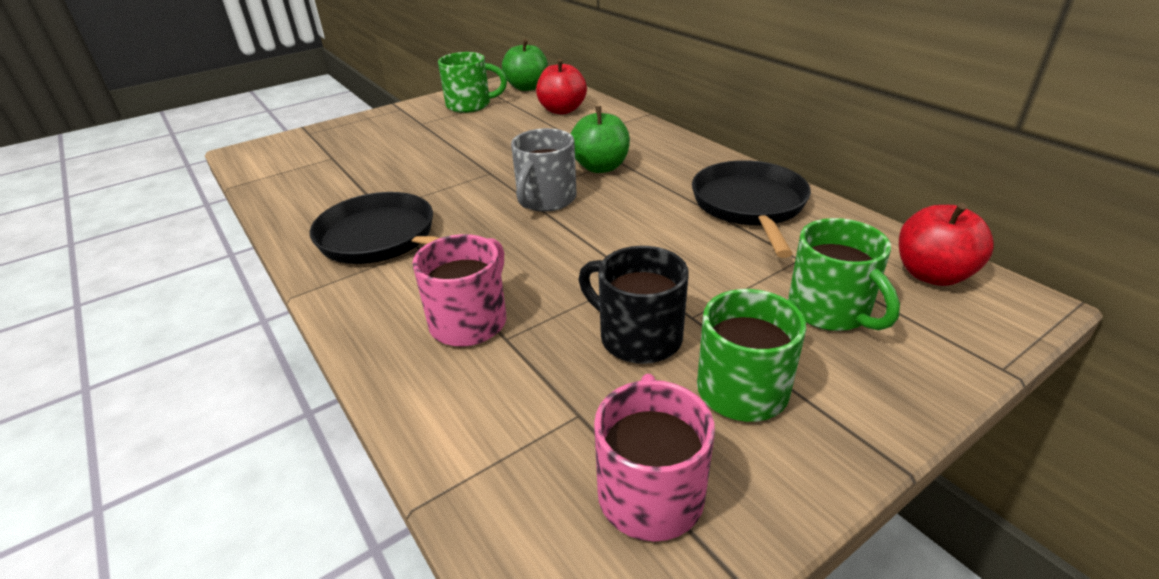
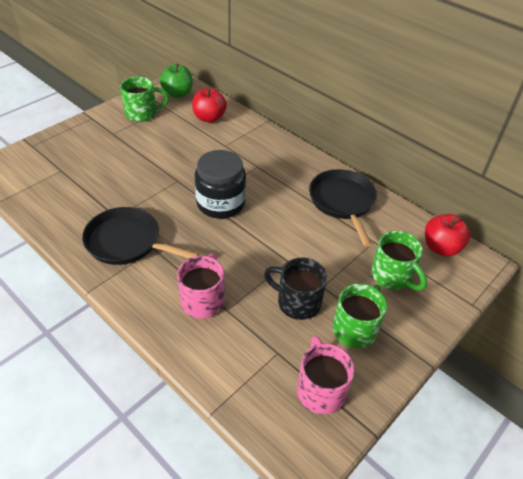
camera: 15 degrees left, 10 degrees up
(545, 200) = (220, 203): grey mug -> black jar
(600, 167) = (248, 173): green apple -> none

